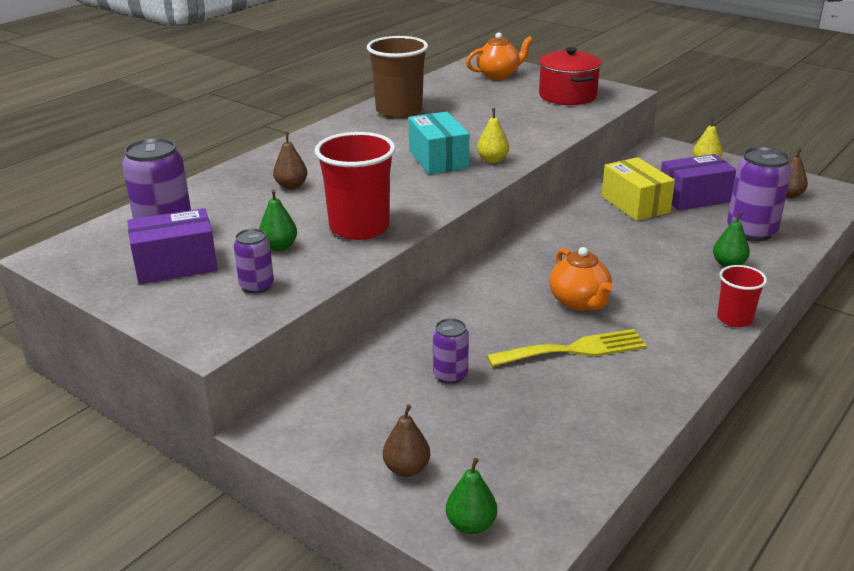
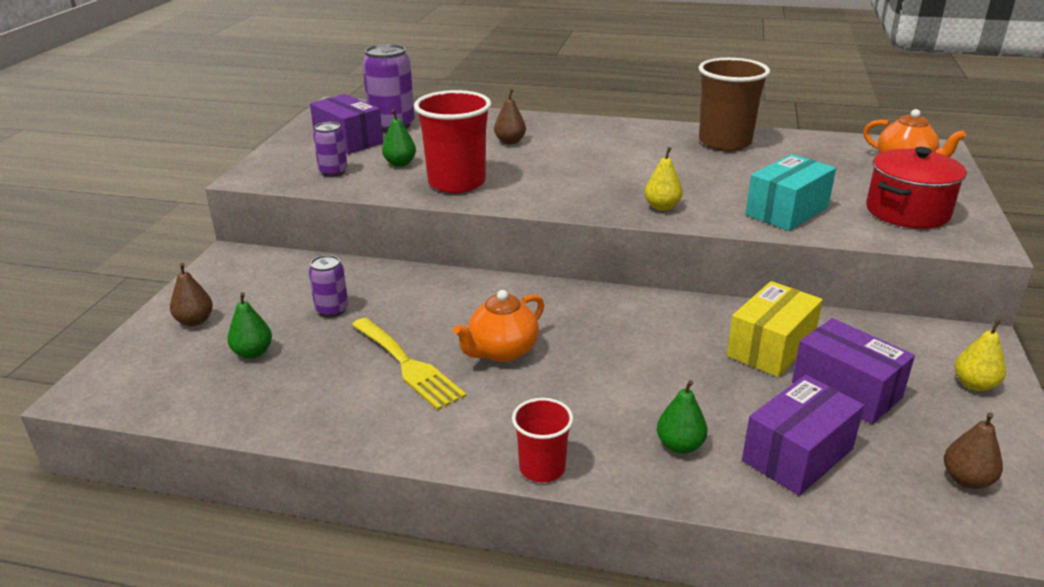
camera: 65 degrees right, 0 degrees up
(438, 159) = (632, 182): turquoise box -> turquoise box (787, 211)
(471, 525) = (130, 365): green pear -> green pear (253, 353)
(751, 231) = (797, 455): purple can -> purple box

